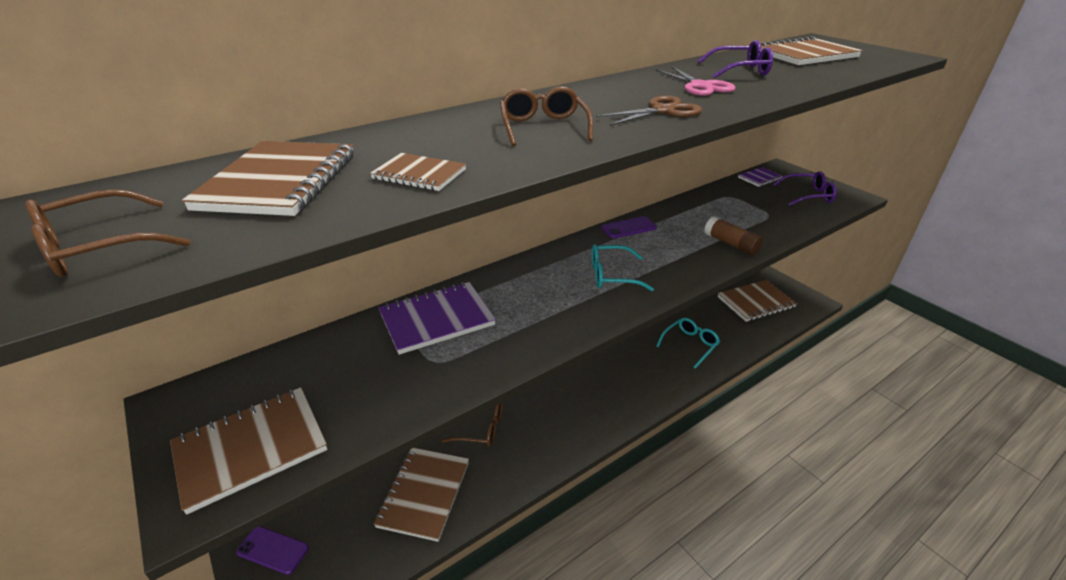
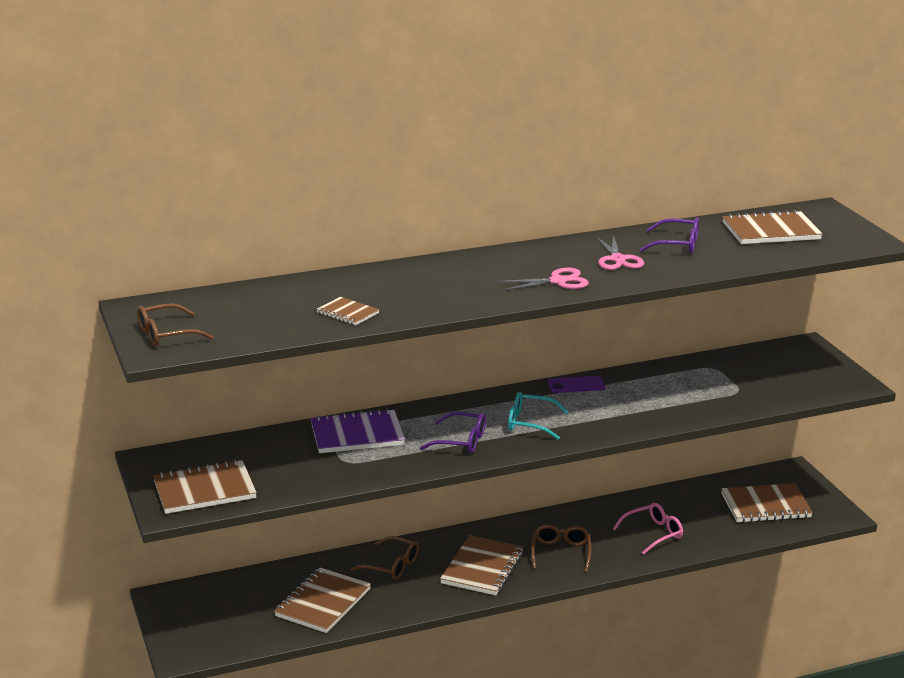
camera: 15 degrees right, 10 degrees down
(272, 550) = (187, 615): purple phone -> none
(279, 181) = (260, 307): brown notebook -> brown notebook (482, 568)
(543, 127) = (452, 286): brown glasses -> brown glasses (561, 553)
(662, 111) = (558, 281): brown scissors -> pink scissors
(690, 345) = (653, 534): turquoise glasses -> pink glasses
(731, 244) = (670, 412): brown glue stick -> none
(760, 178) = (768, 352): purple notebook -> none
(808, 195) = (804, 377): purple glasses -> purple glasses (461, 441)

